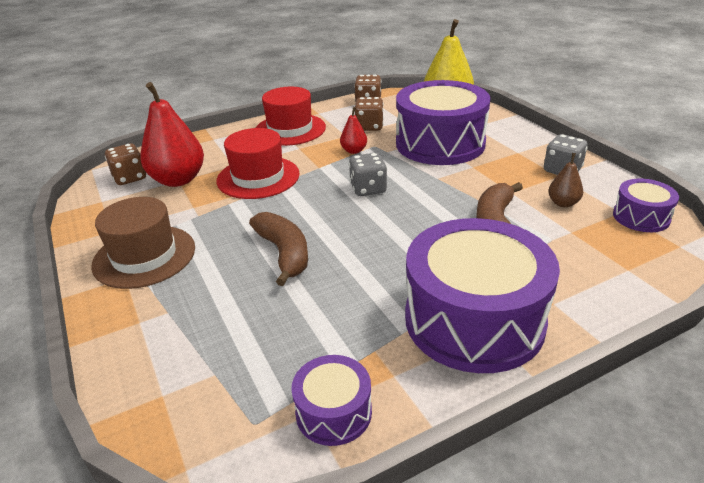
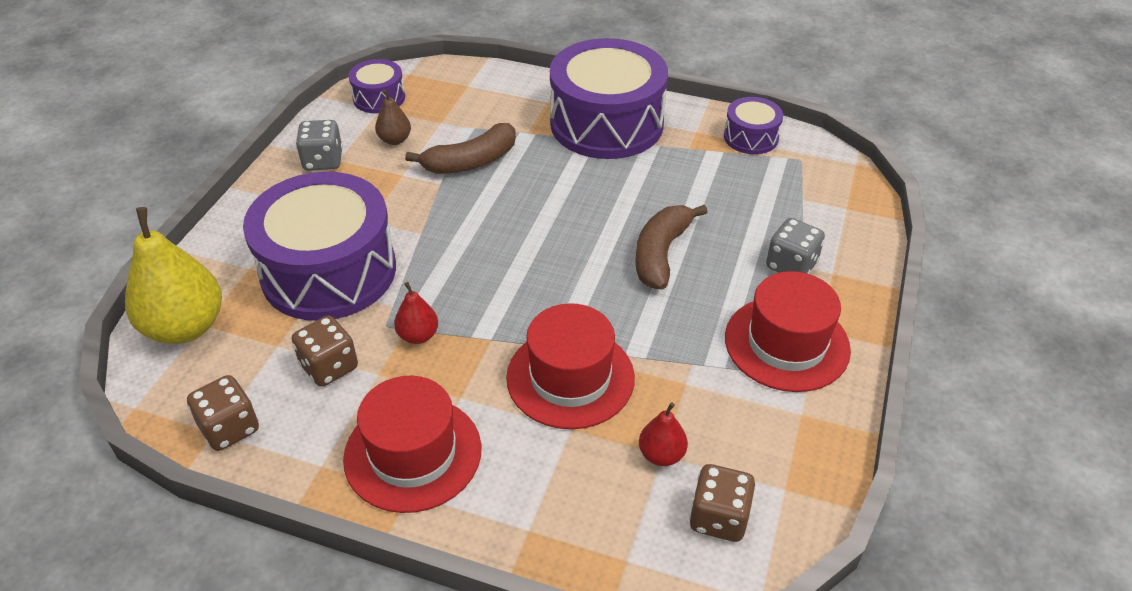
camera: 135 degrees left, 10 degrees up
(144, 256) = (786, 343): brown hat -> red hat
(178, 180) = (661, 455): red pear -> red pear, size x0.48
(368, 189) = (496, 268): grey dice -> grey dice (791, 265)

